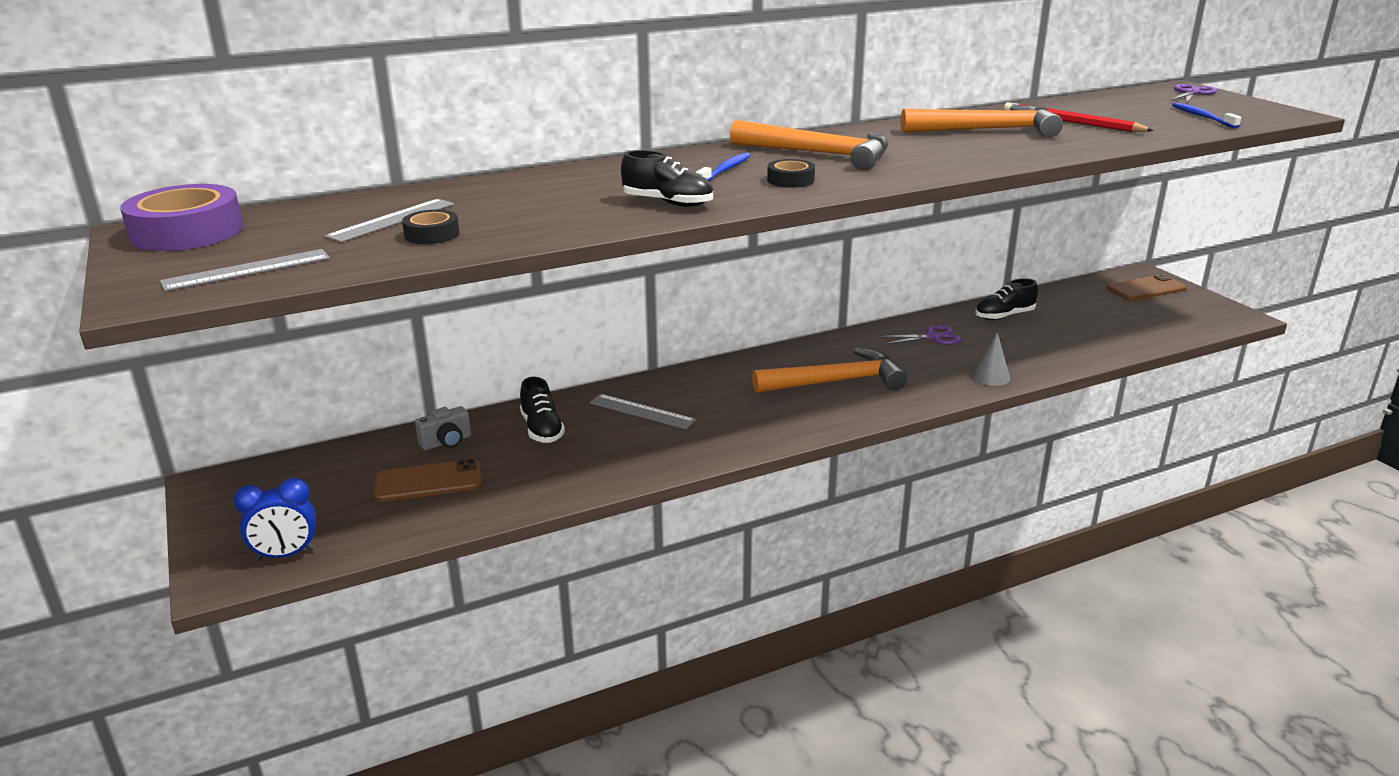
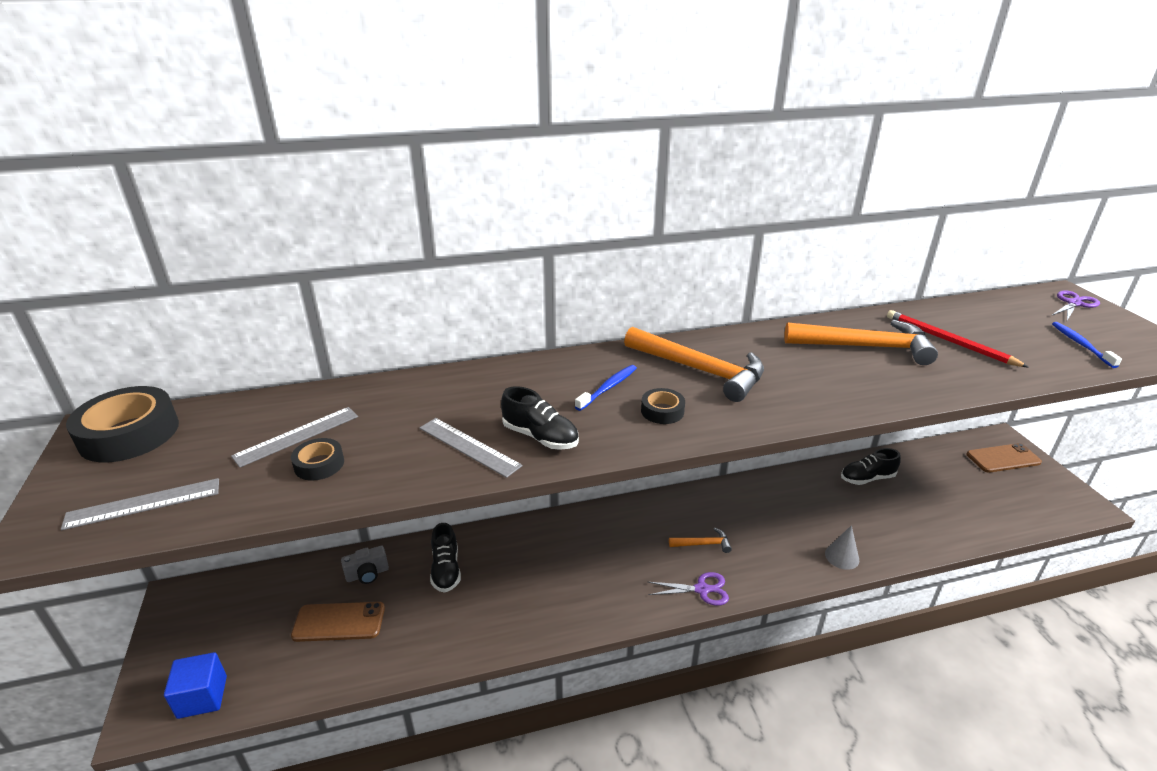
camera: 10 degrees right, 5 degrees up
(187, 232) = (129, 434): purple tape -> black tape
(286, 555) = (202, 697): blue clock -> blue cube
(642, 411) = (531, 559): grey ruler -> grey ruler (469, 446)
(836, 381) = (703, 544): orange hammer -> orange hammer, size x0.48
(932, 337) = (798, 498): purple scissors -> purple scissors (702, 589)

